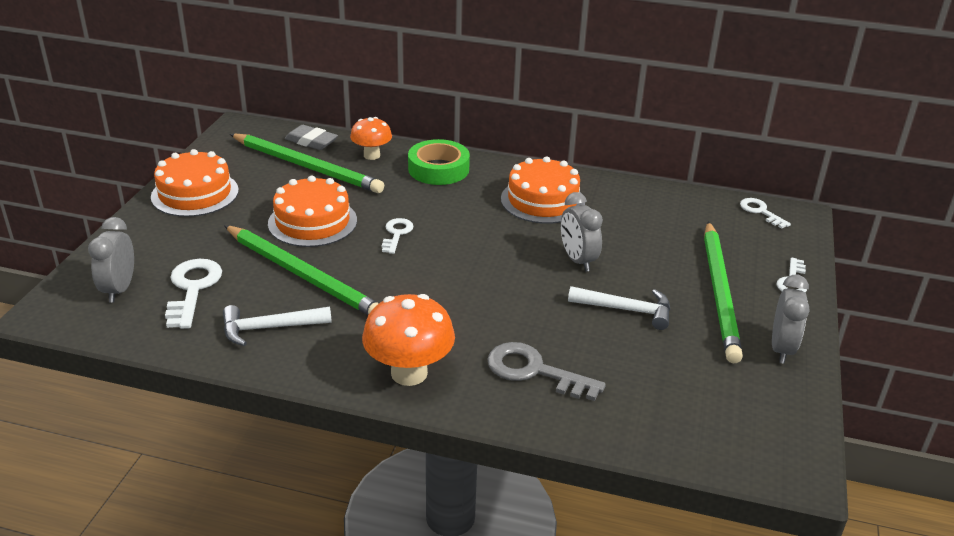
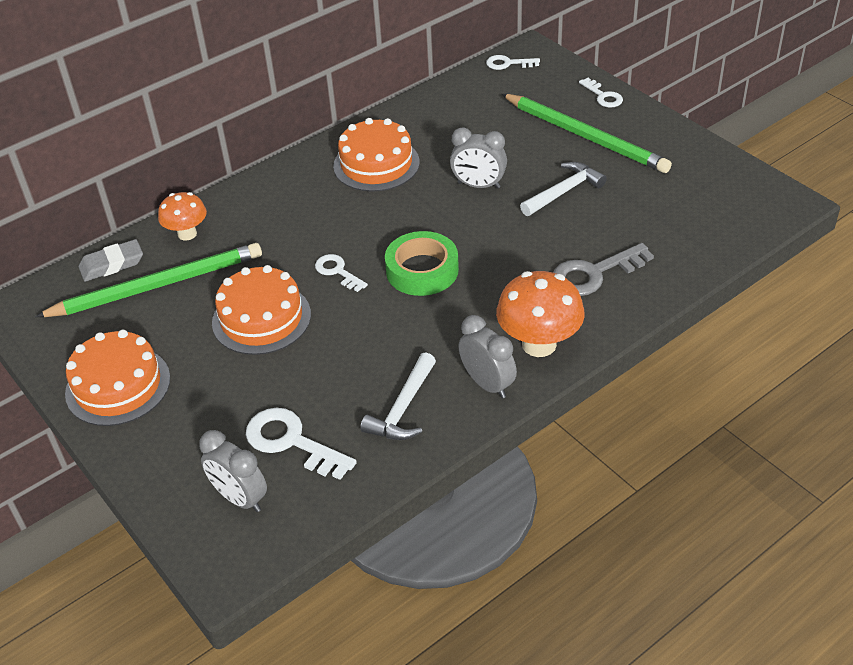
camera: 50 degrees left, 10 degrees up
(303, 275) = (342, 357): green pencil -> none
(438, 169) = (260, 202): green tape -> green tape (422, 270)
(781, 349) = (670, 142): grey clock -> grey clock (487, 384)

